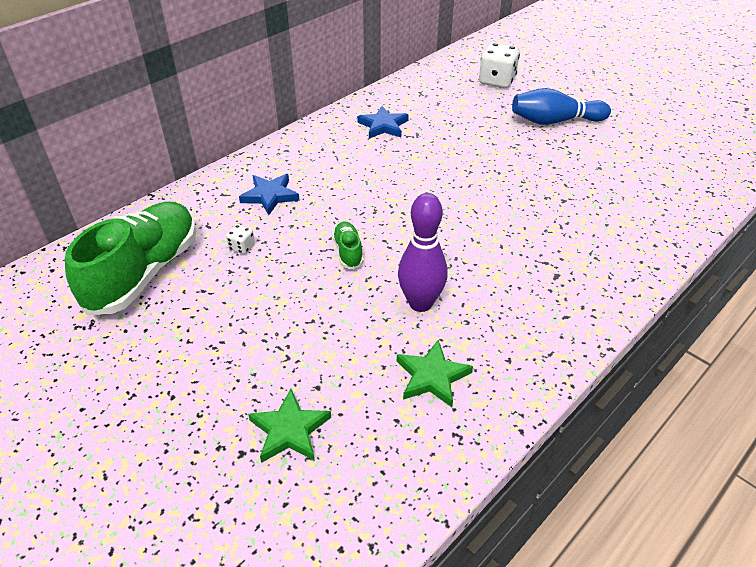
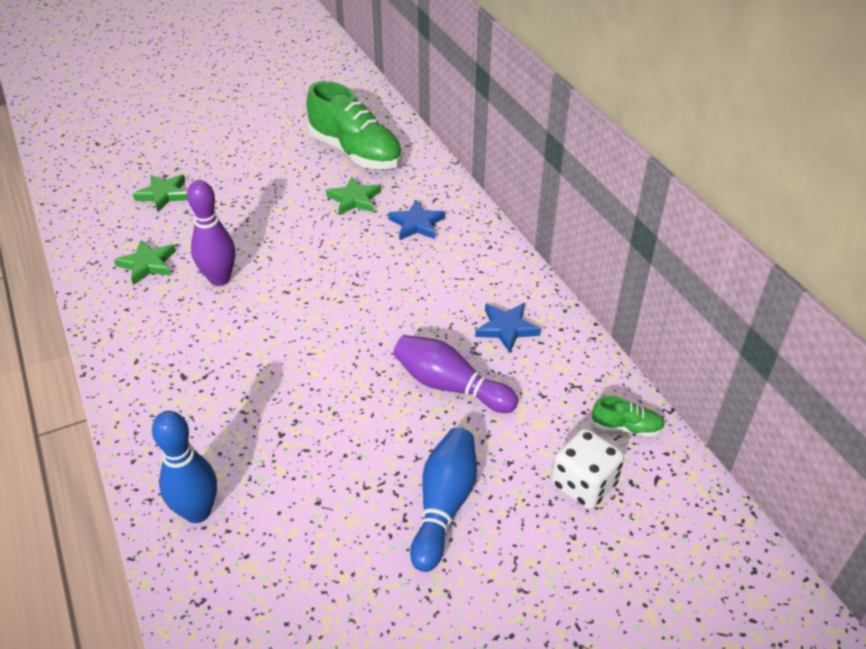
camera: 110 degrees right, 0 degrees up
(242, 247) = (354, 199): white dice -> green star
(348, 252) = (309, 254): green shoe -> green shoe (626, 427)
(458, 138) = (450, 386): none -> purple bowling pin
(659, 216) = (197, 512): none -> blue bowling pin

